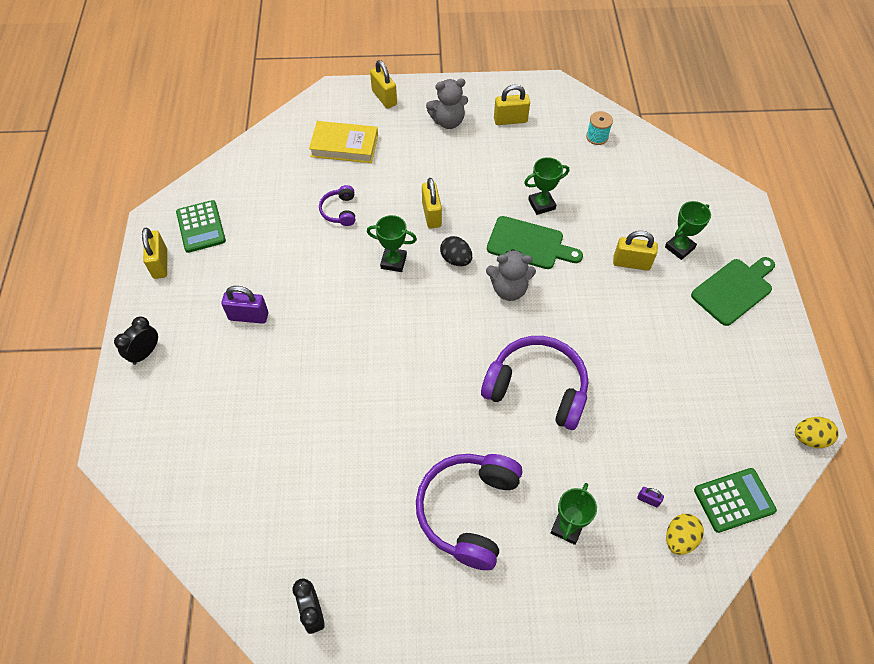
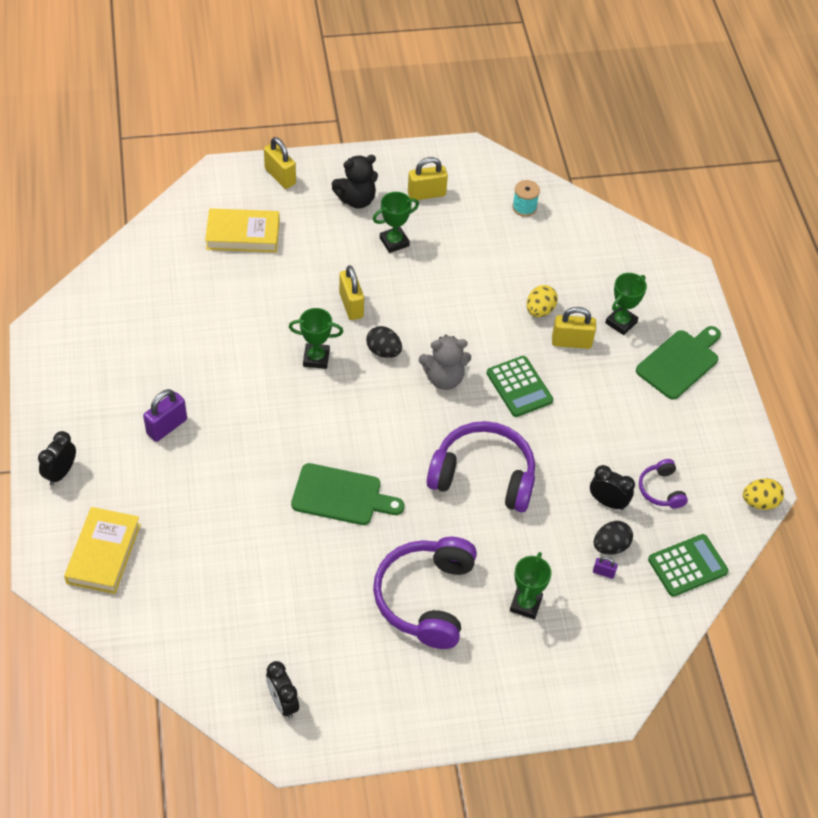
camera: 10 degrees left, 5 degrees down
(160, 264) = (58, 378): yellow padlock -> none
(168, 436) = (103, 553): none -> yellow book
(201, 227) = (95, 335): green calculator -> green calculator (519, 387)
(248, 316) = (167, 427): purple padlock -> purple padlock turned 45 degrees counterclockwise
(340, 211) = (249, 307): purple headphones -> purple headphones (661, 490)
(448, 121) = (356, 200): grey teddy bear -> black teddy bear
(529, 244) = (461, 329): green cutting board -> green cutting board (341, 496)
(541, 204) = (470, 286): green trophy -> green trophy (394, 242)
(656, 425) = (608, 502): none -> black clock
(657, 472) = (610, 546): none -> black egg
(679, 538) = (636, 605): yellow egg -> yellow egg (540, 310)

